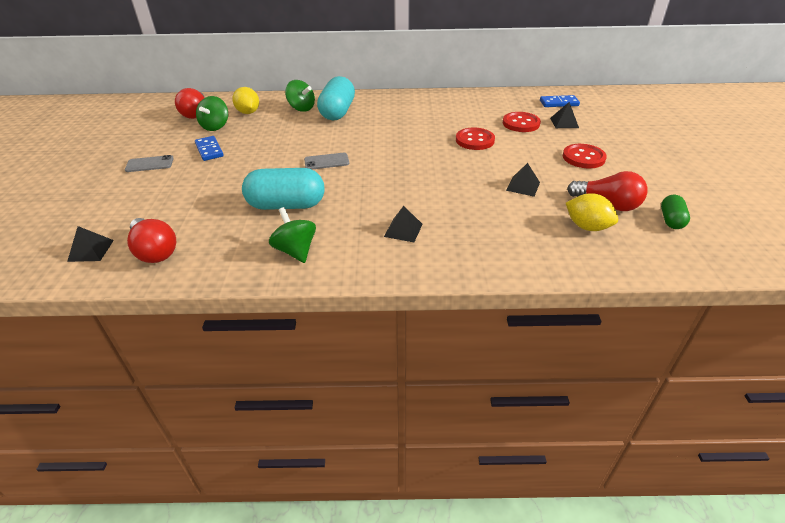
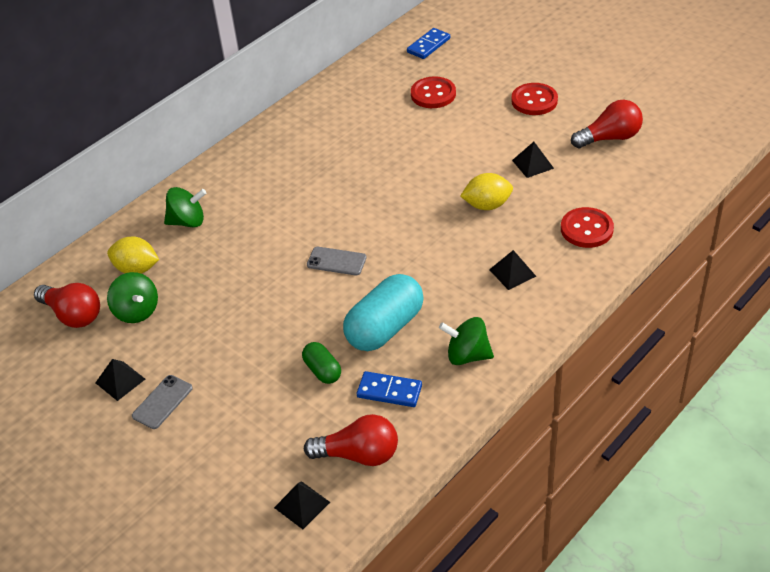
camera: 45 degrees left, 5 degrees up
(209, 150) = (192, 339): blue domino -> blue domino (389, 391)
(326, 161) = (336, 261): grey phone -> grey phone turned 75 degrees clockwise
(337, 112) = (237, 199): turquoise capsule -> none
(474, 140) = (425, 142): red button -> red button (586, 229)
(564, 123) = (466, 69): black pyramid -> black pyramid (120, 381)
(587, 227) = (623, 169): yellow lemon -> yellow lemon (487, 205)
(671, 220) = (663, 122): green capsule -> green capsule (322, 370)

